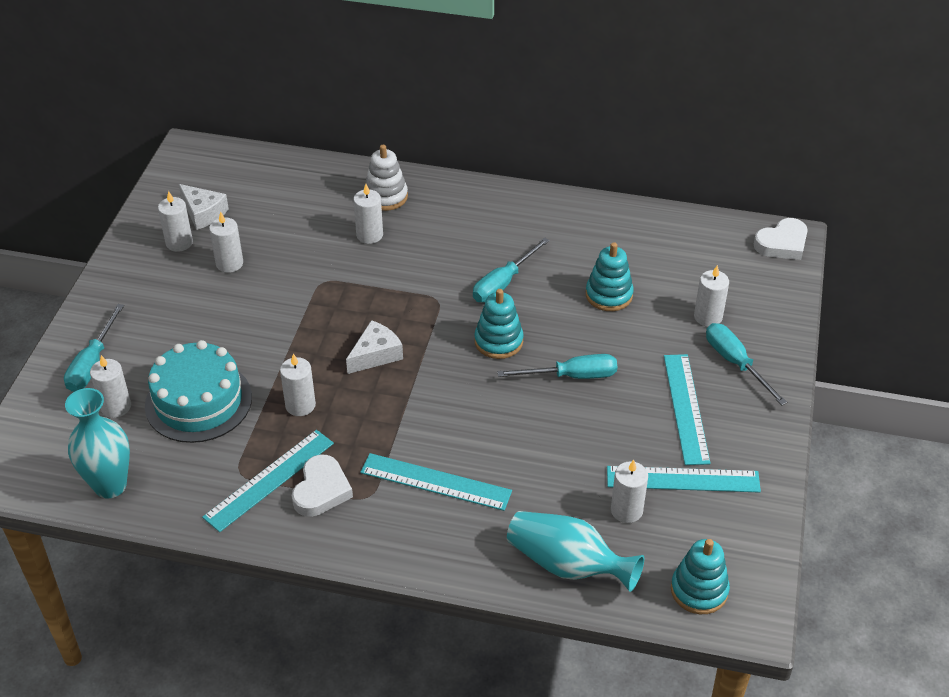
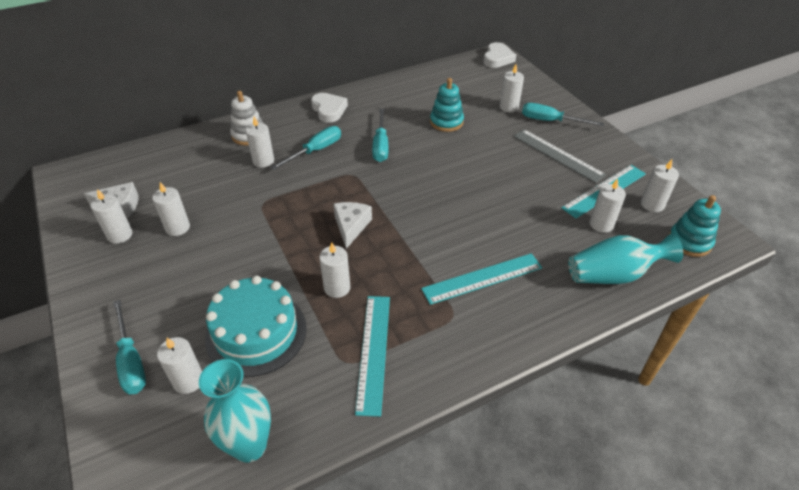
camera: 40 degrees left, 0 degrees up
(321, 490) = (418, 333): white heart -> white heart (329, 110)
(498, 341) = (417, 177): turquoise stacking toy -> none
(572, 376) = (481, 172): turquoise screwdriver -> turquoise screwdriver (316, 151)
(686, 408) = (558, 155): turquoise ruler -> grey ruler
(716, 528) = (652, 204): none -> white candle

